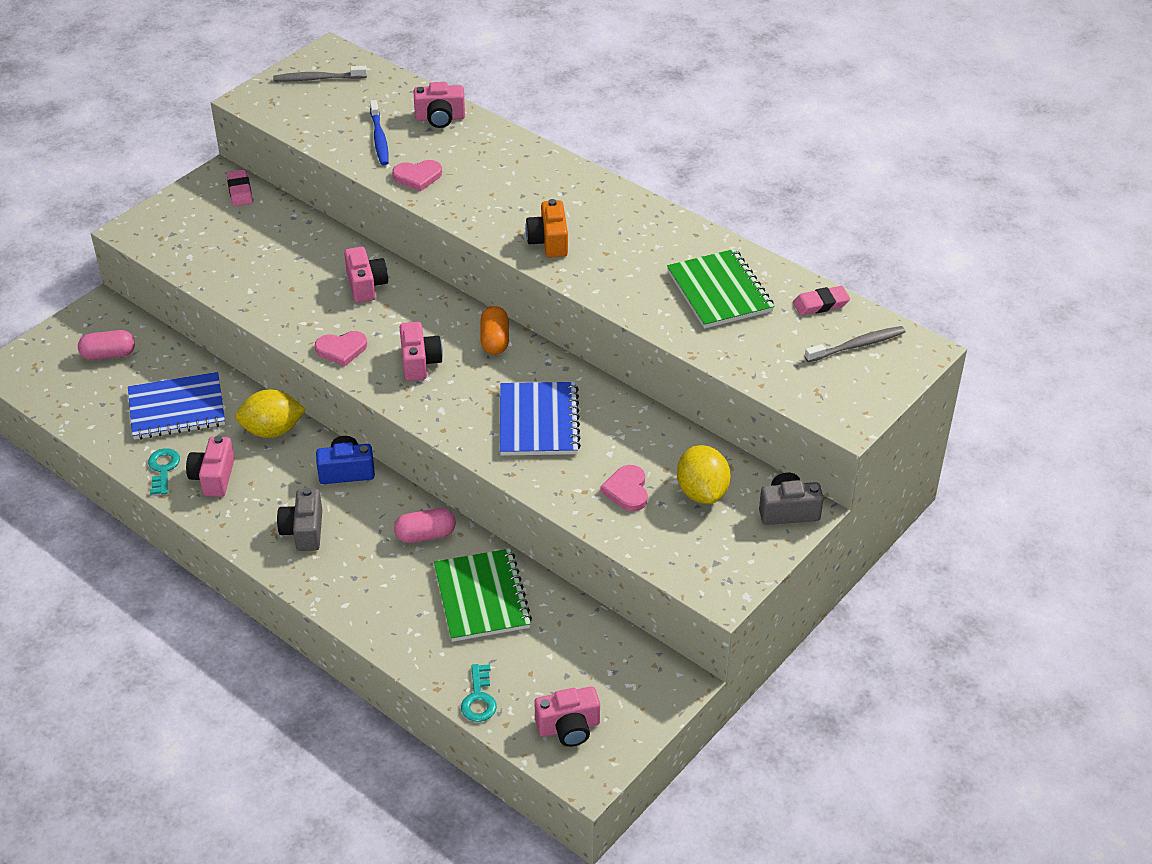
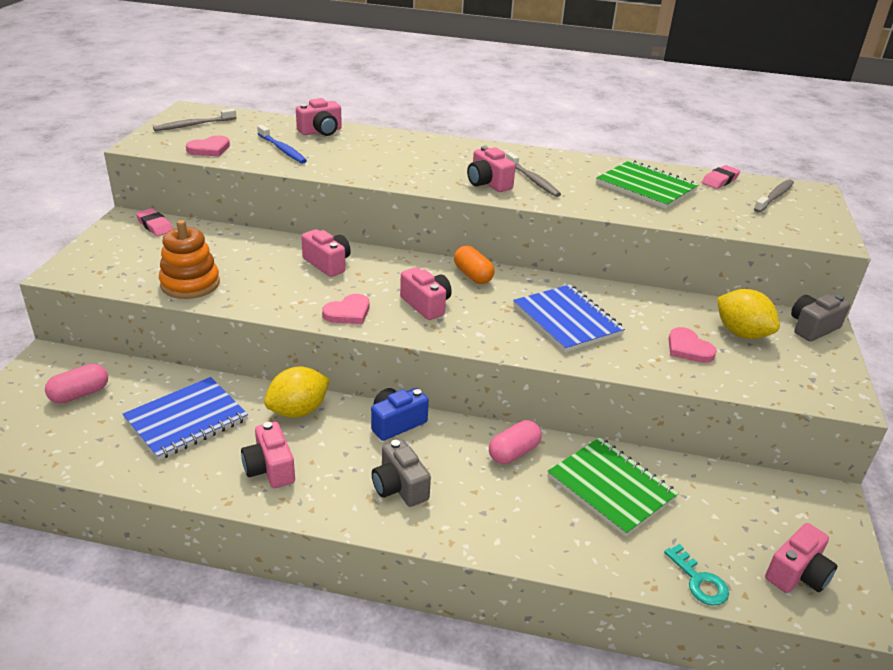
camera: 30 degrees left, 10 degrees down
(163, 469) = (209, 478): turquoise key -> none
(227, 275) = (190, 284): none -> orange stacking toy
(417, 177) = (339, 165): pink heart -> pink heart (209, 149)
(549, 241) = (488, 183): orange camera -> pink camera
(602, 248) = (533, 180): none -> grey toothbrush

